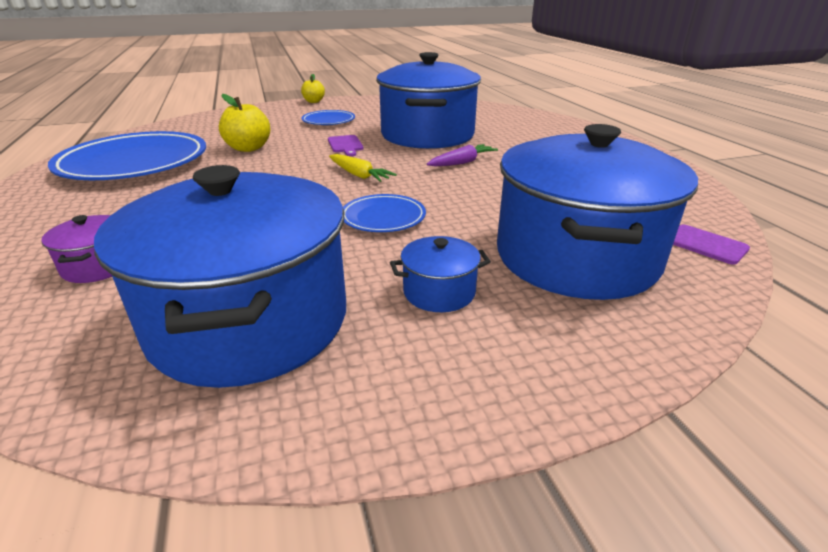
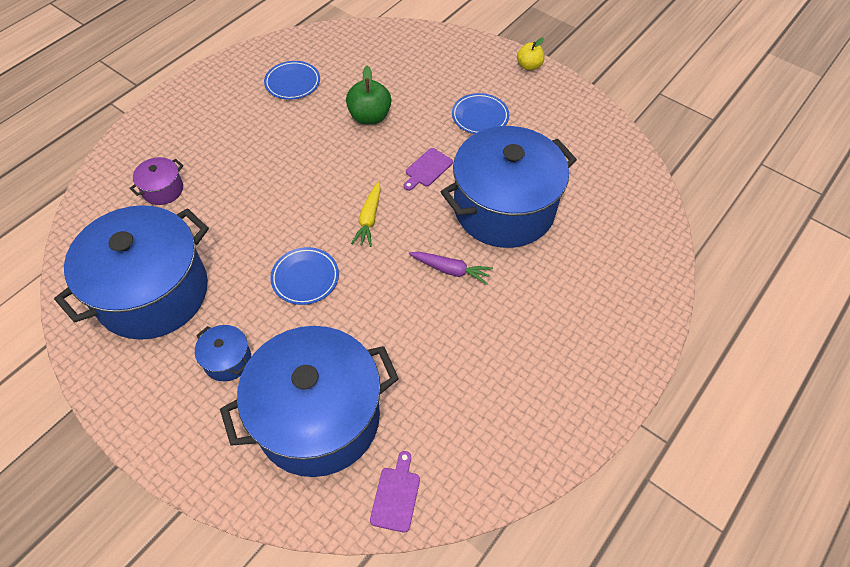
camera: 55 degrees right, 25 degrees up
(134, 163) = (292, 83): blue plate -> blue plate, size x0.48
(248, 148) = (369, 117): yellow apple -> green apple

